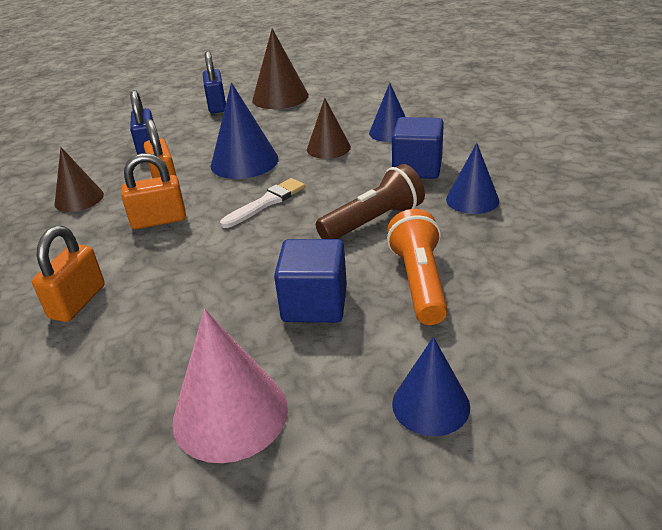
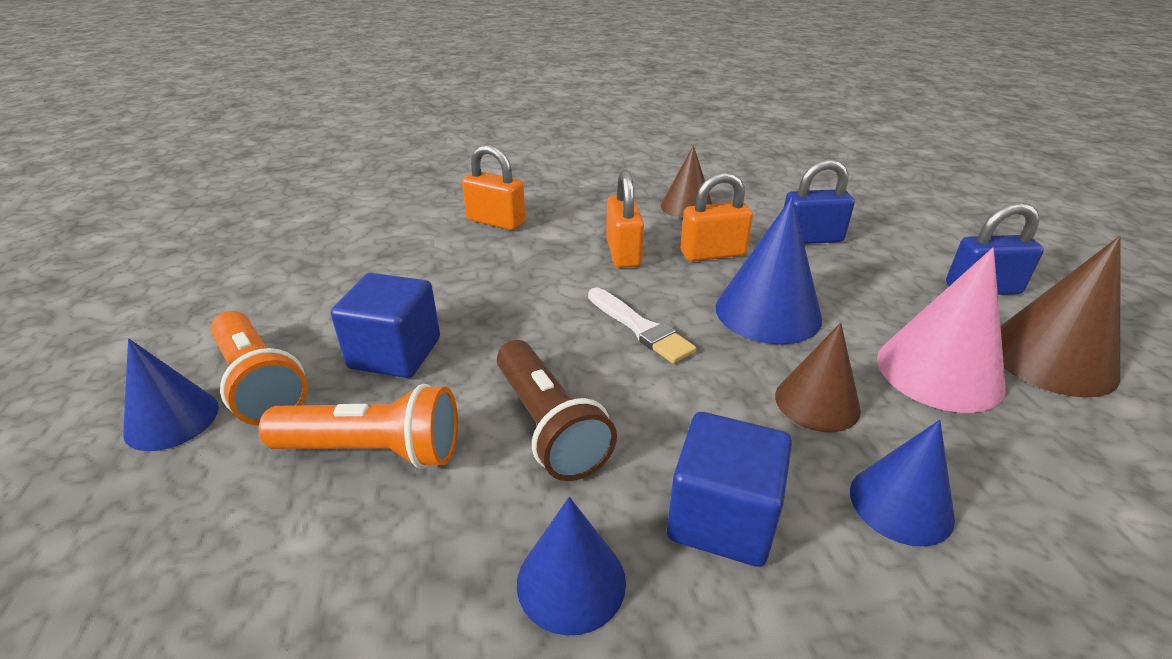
camera: 95 degrees right, 0 degrees up
(230, 414) = (285, 297): pink cone -> pink cone (939, 371)
(371, 369) = (260, 384): none -> orange flashlight

